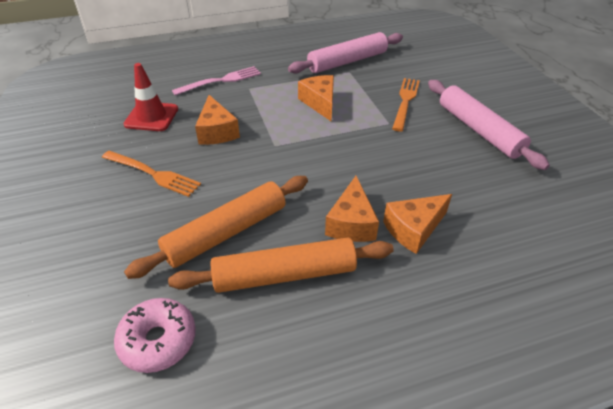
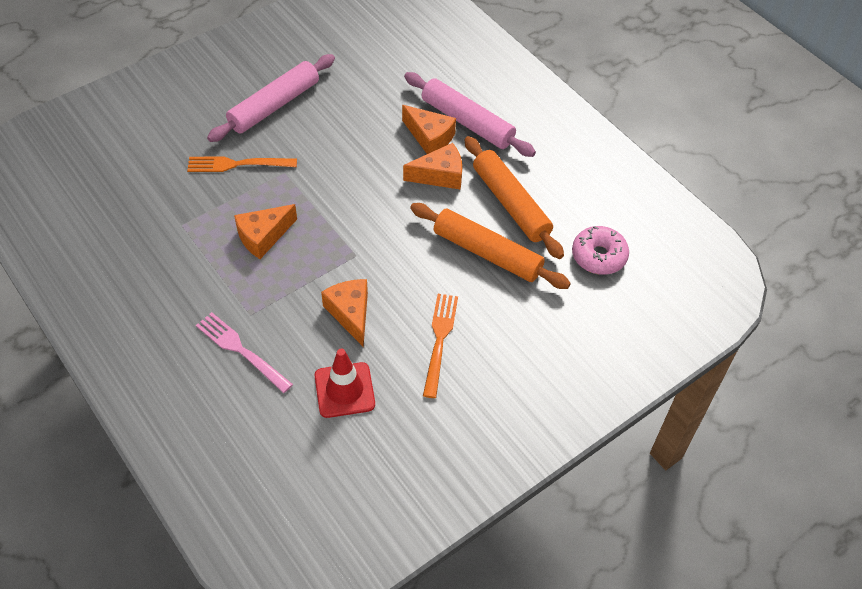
camera: 110 degrees left, 10 degrees up
(216, 131) = (350, 313): orange cheese -> orange cheese turned 75 degrees counterclockwise
(347, 61) = (156, 231): pink rolling pin -> pink rolling pin (467, 122)

